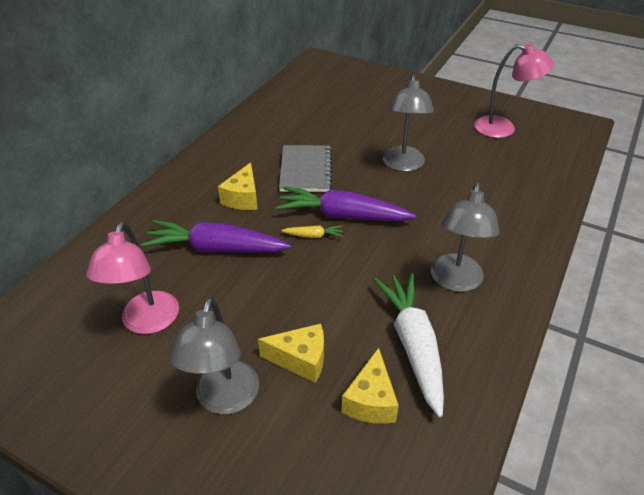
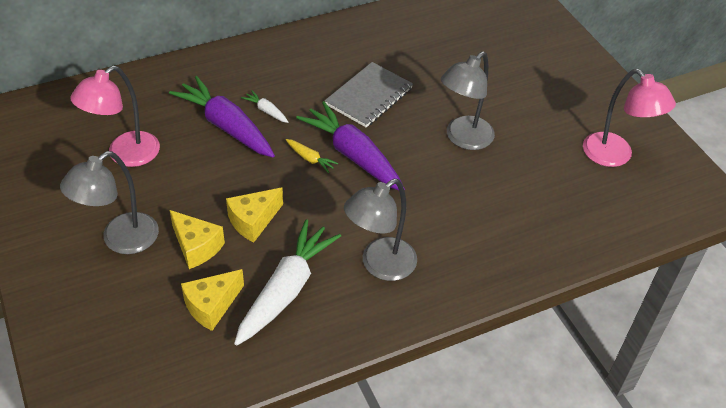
camera: 35 degrees right, 5 degrees up
(237, 220) = (266, 111): none -> white carrot
(243, 198) = (290, 94): yellow cheese -> yellow cheese (253, 221)

